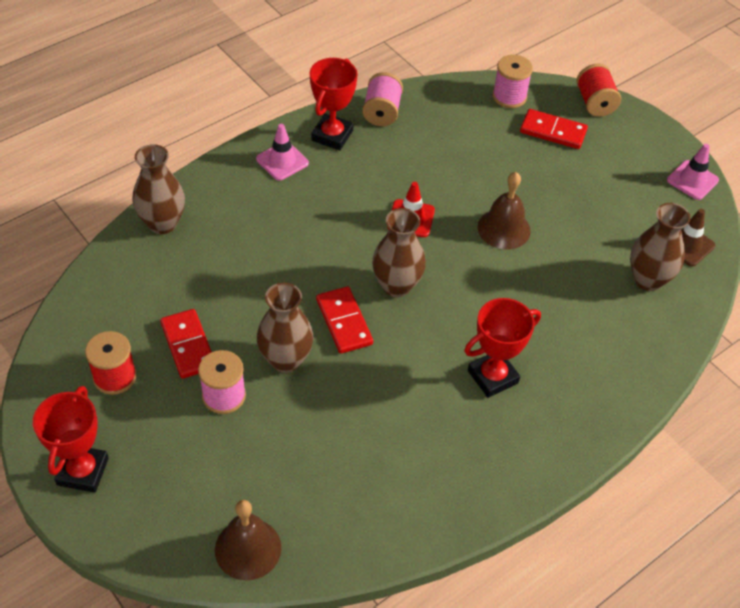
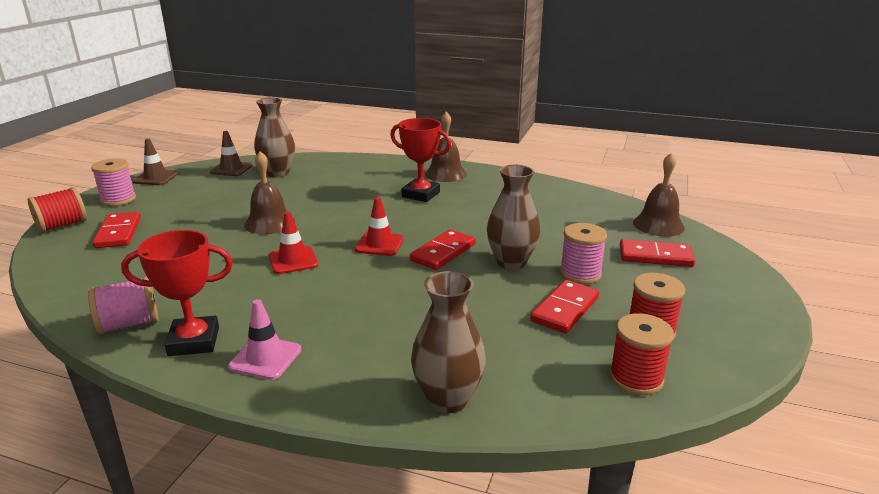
camera: 120 degrees left, 25 degrees down
(83, 471) = (737, 304): red trophy -> none
(86, 326) = (636, 378): none -> red spool
(197, 482) = (655, 256): none -> red domino
(396, 286) = (379, 244): brown vase -> red traffic cone
(509, 96) = (66, 263): pink spool -> pink spool (118, 199)
(543, 437) = (445, 174): none -> brown bell
(692, 180) = (156, 178): pink traffic cone -> brown traffic cone

